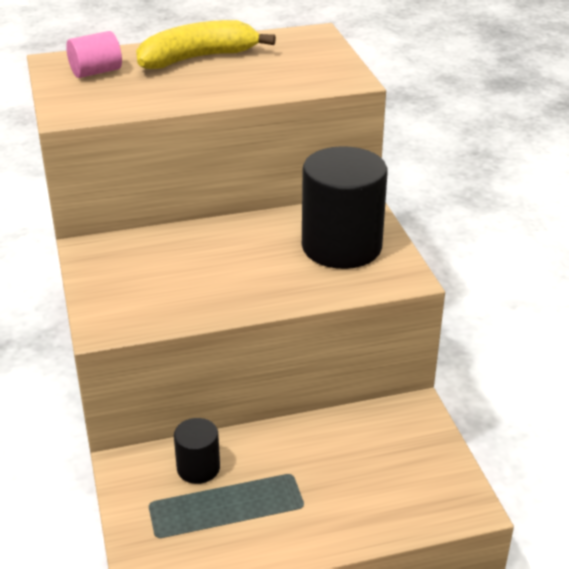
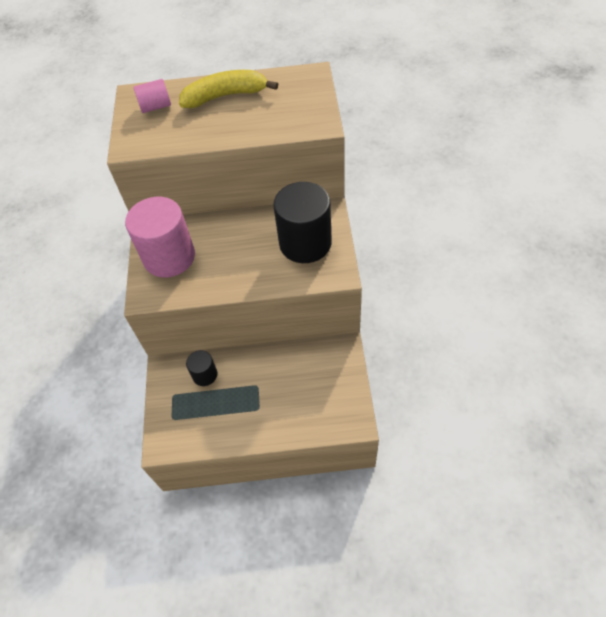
camera: 15 degrees right, 20 degrees up
(131, 277) = (169, 257): none -> pink cylinder

